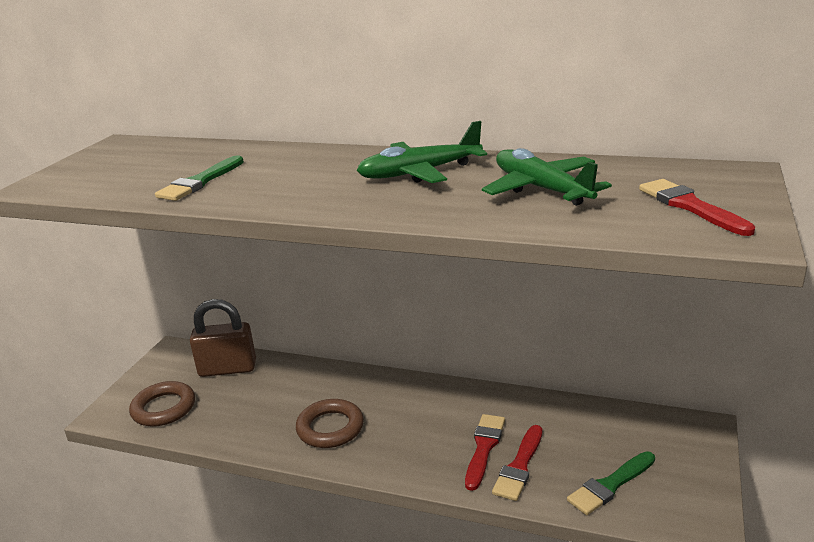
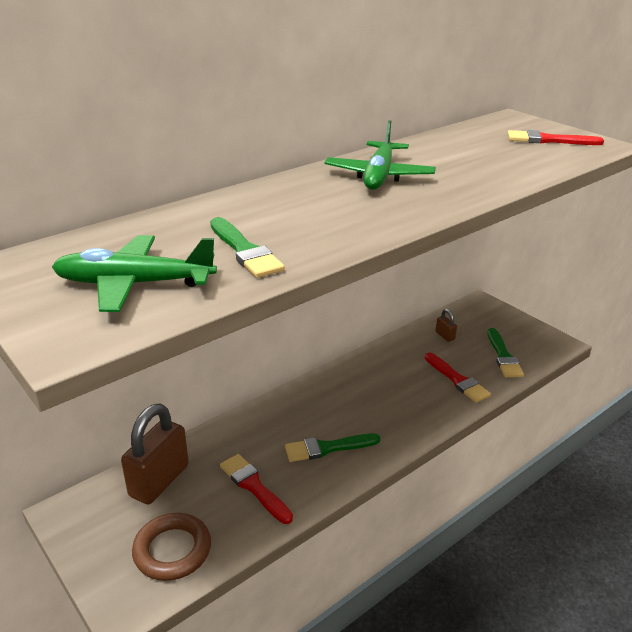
camera: 60 degrees left, 5 degrees up
(330, 428) = (327, 448): brown ring -> green brush
(484, 448) = (425, 385): red brush -> red brush (254, 486)
(541, 189) = (469, 158): green plane -> green plane (134, 284)
(592, 427) = (445, 336): none -> brown padlock

